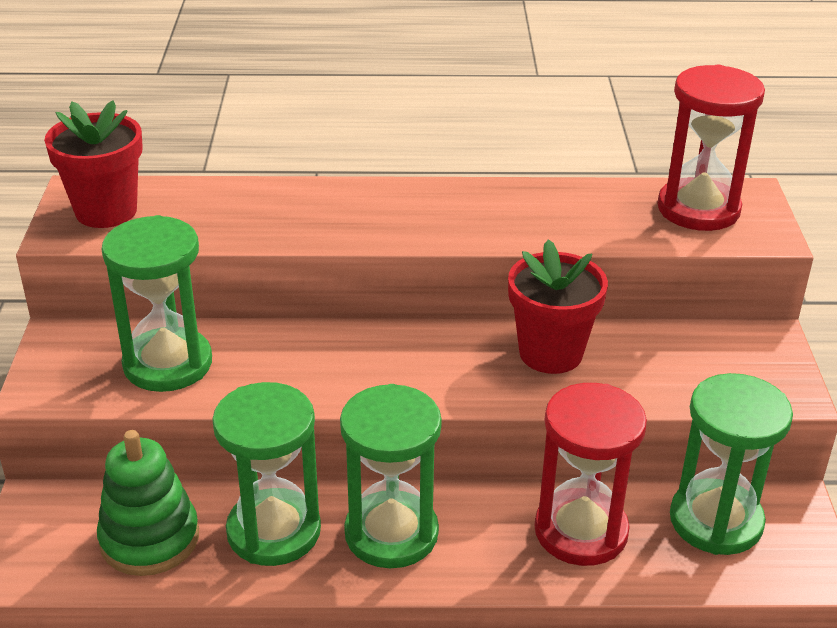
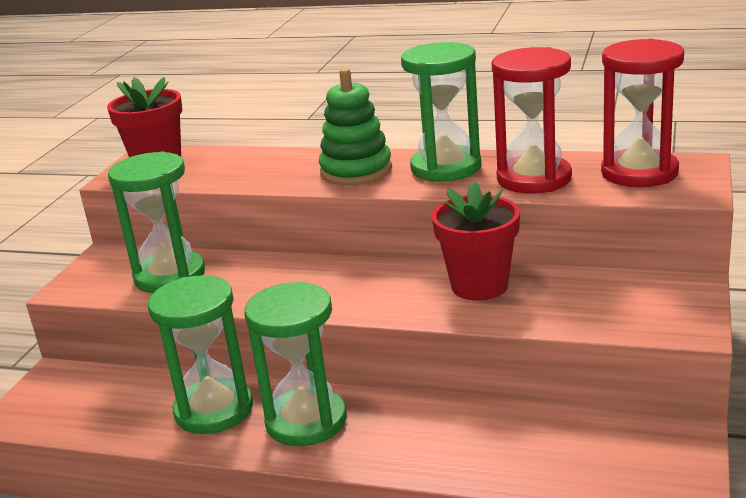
camera: 20 degrees right, 10 degrees down
(149, 539) = (118, 406): green stacking toy -> green stacking toy (356, 171)
(581, 531) = (470, 436): red hourglass -> red hourglass (534, 179)
(716, 521) = (602, 440): green hourglass -> green hourglass (446, 168)

